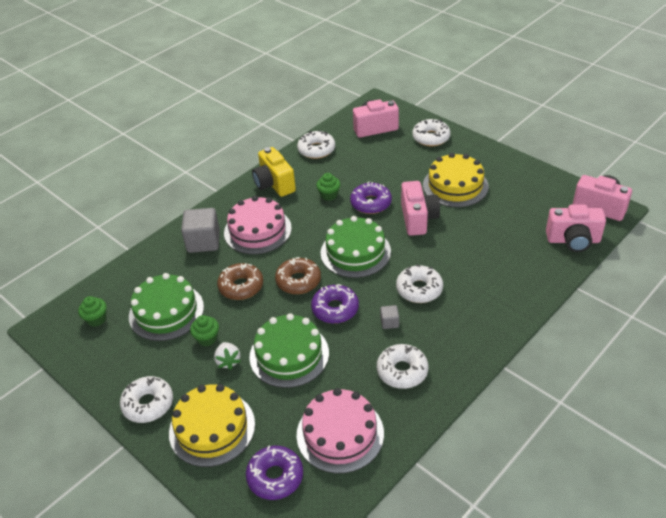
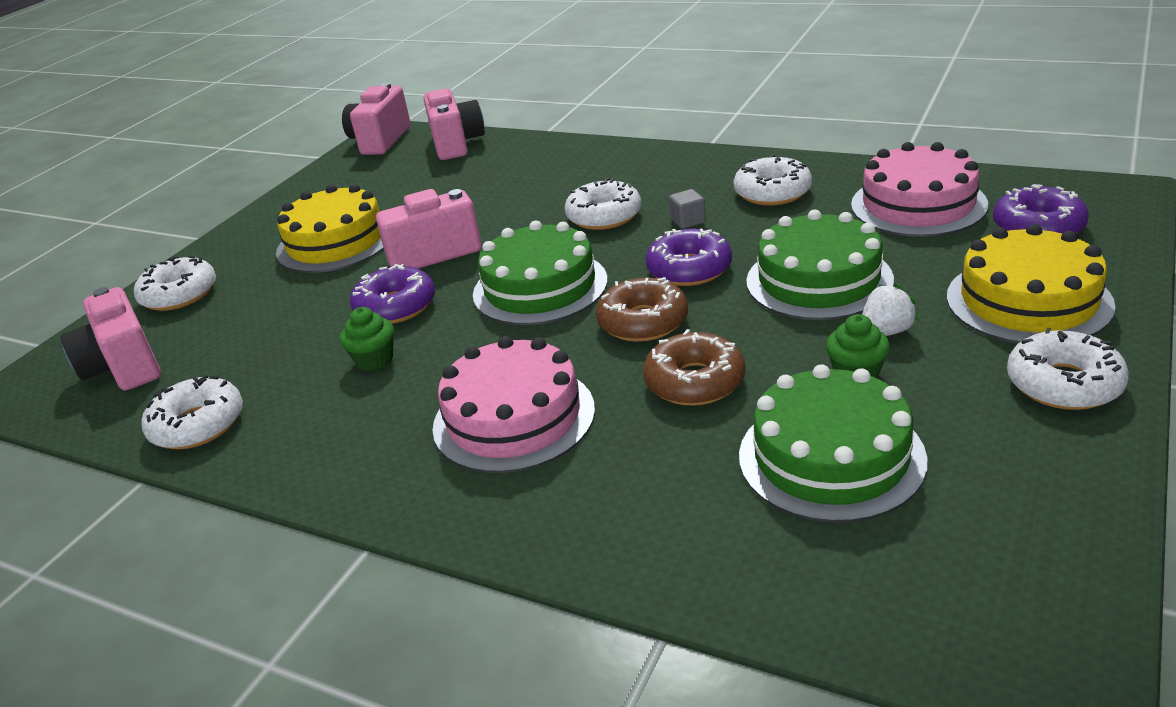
camera: 105 degrees left, 10 degrees down
(96, 319) = (943, 569): green cupcake -> none
(203, 242) = (581, 488): grey cube -> none
(274, 184) = (338, 448): yellow camera -> none

